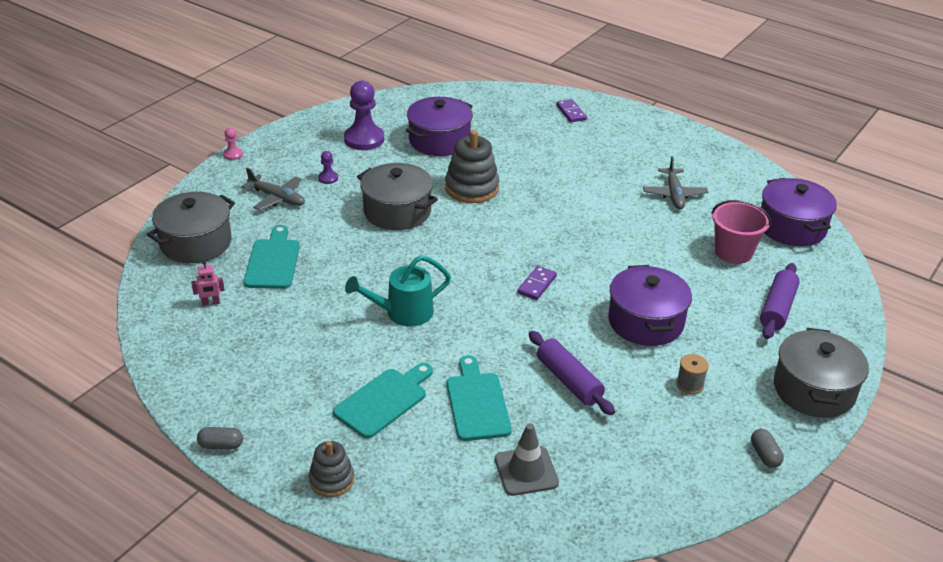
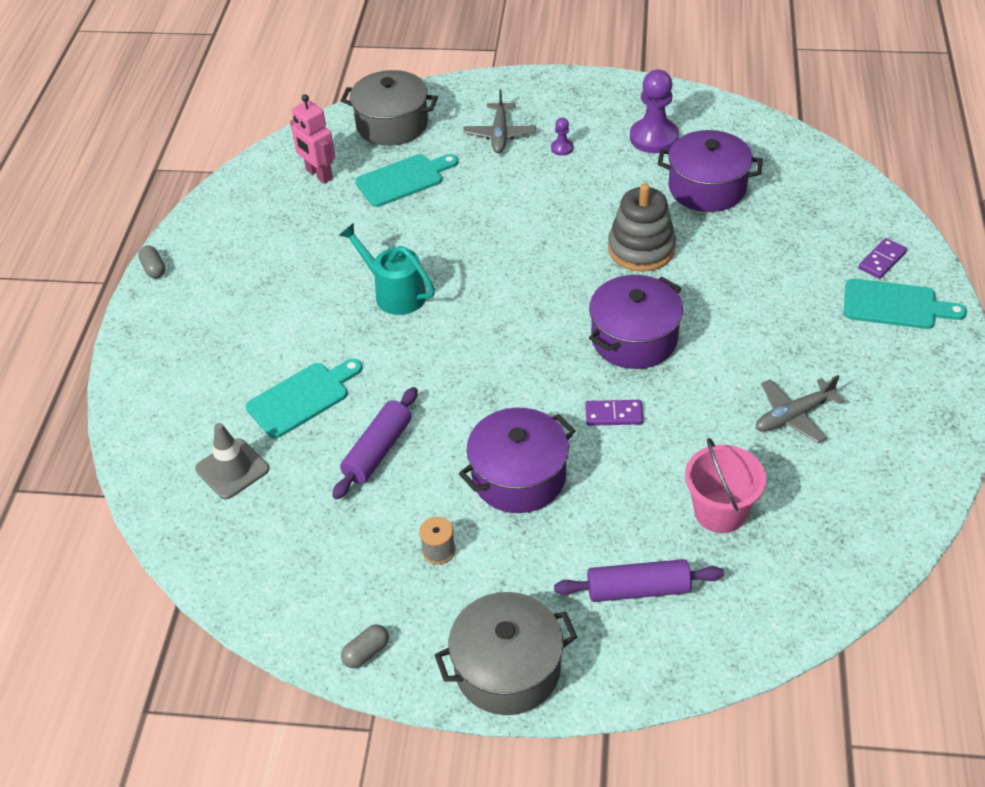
camera: 65 degrees right, 10 degrees up
(211, 303) = (319, 174): pink robot -> pink robot, size x1.82
(233, 155) = (542, 75): pink pawn -> none
(331, 480) = (151, 349): grey stacking toy -> none
(384, 400) = (266, 336): turquoise cutting board -> turquoise cutting board (895, 305)
(397, 211) = (549, 217): grey pot -> none
(537, 285) = (513, 367): purple domino -> purple domino (614, 415)
(792, 227) = (830, 554): purple pot -> purple pot (634, 339)

